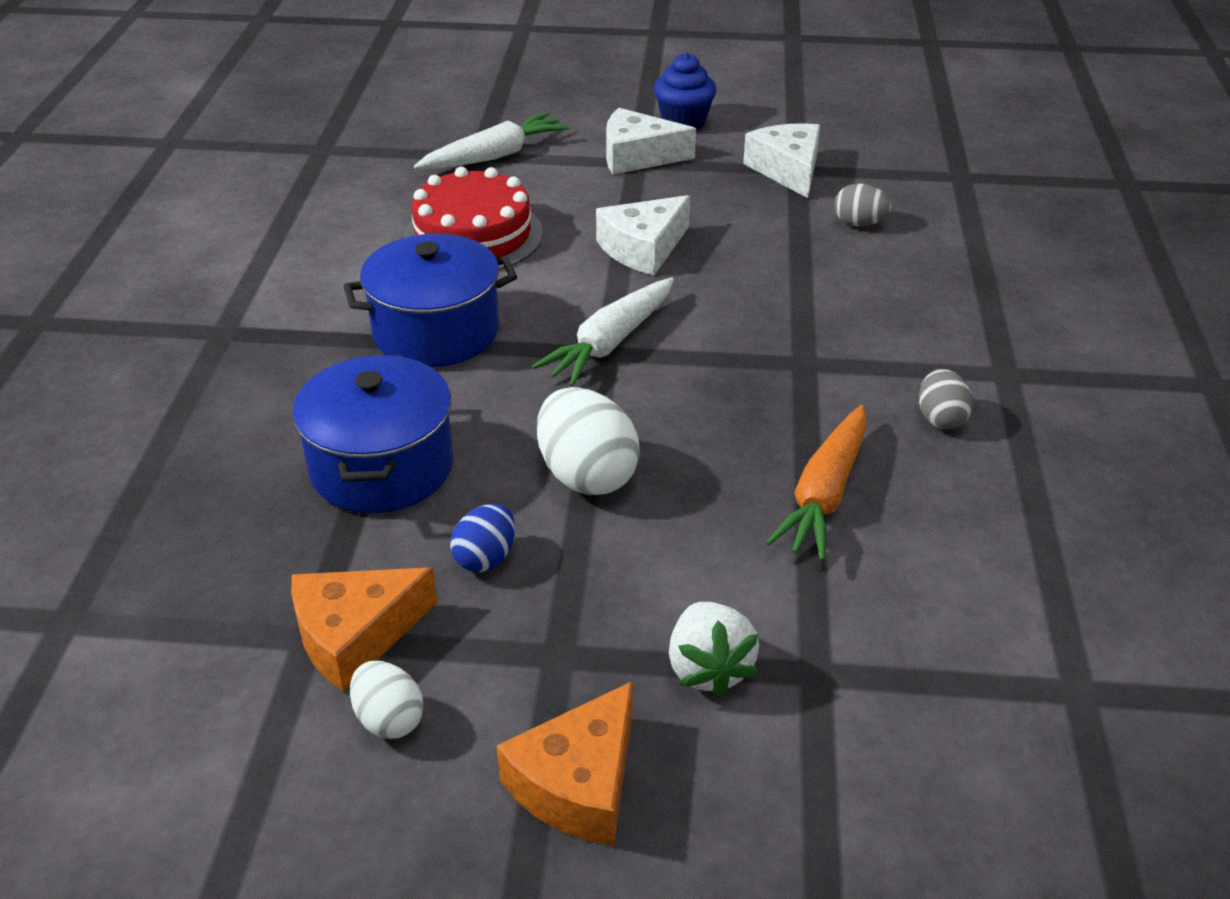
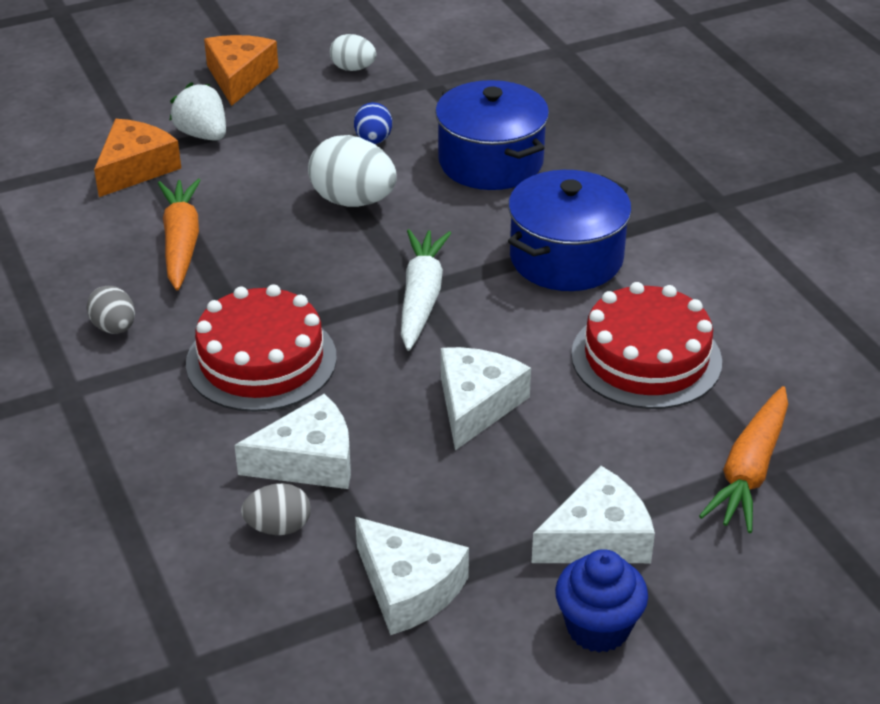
camera: 150 degrees right, 0 degrees up
(355, 635) = (407, 89): orange cheese -> orange cheese (135, 168)
(494, 156) = (749, 471): white carrot -> orange carrot
(804, 339) = (261, 360): none -> red cake
(809, 254) = (308, 460): none -> white cheese

